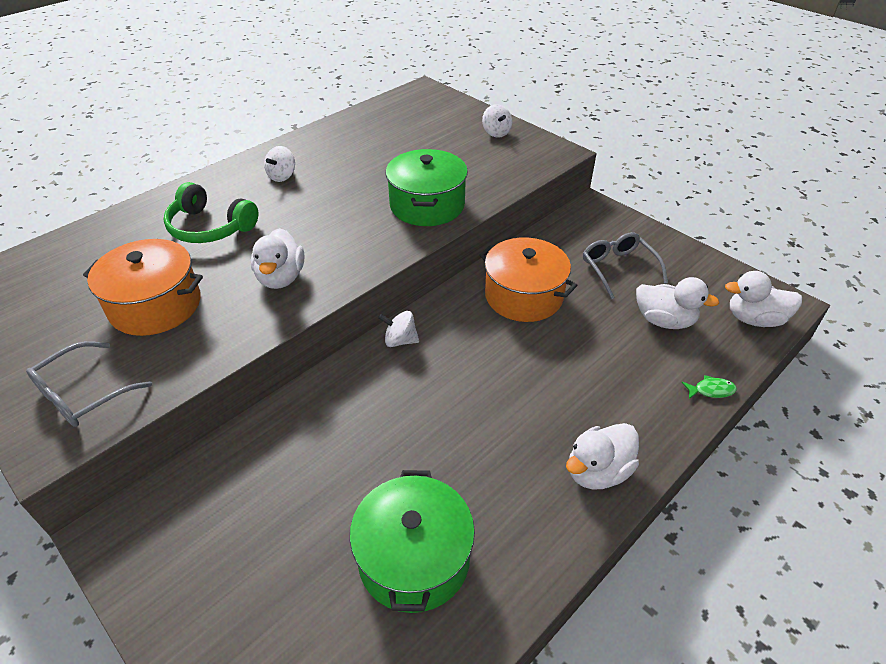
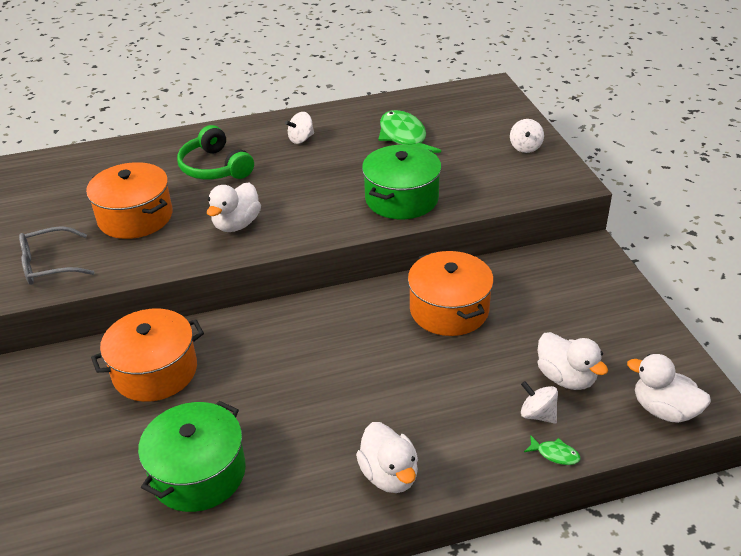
camera: 30 degrees right, 5 degrees down
(280, 467) = (155, 371): none -> orange pot
(382, 150) = (404, 137): none -> green fish
(400, 340) = (312, 310): white spinning top -> white spinning top (537, 414)
(597, 471) = (389, 475): white duck -> white duck turned 105 degrees counterclockwise
(618, 269) = (563, 316): grey glasses -> none

